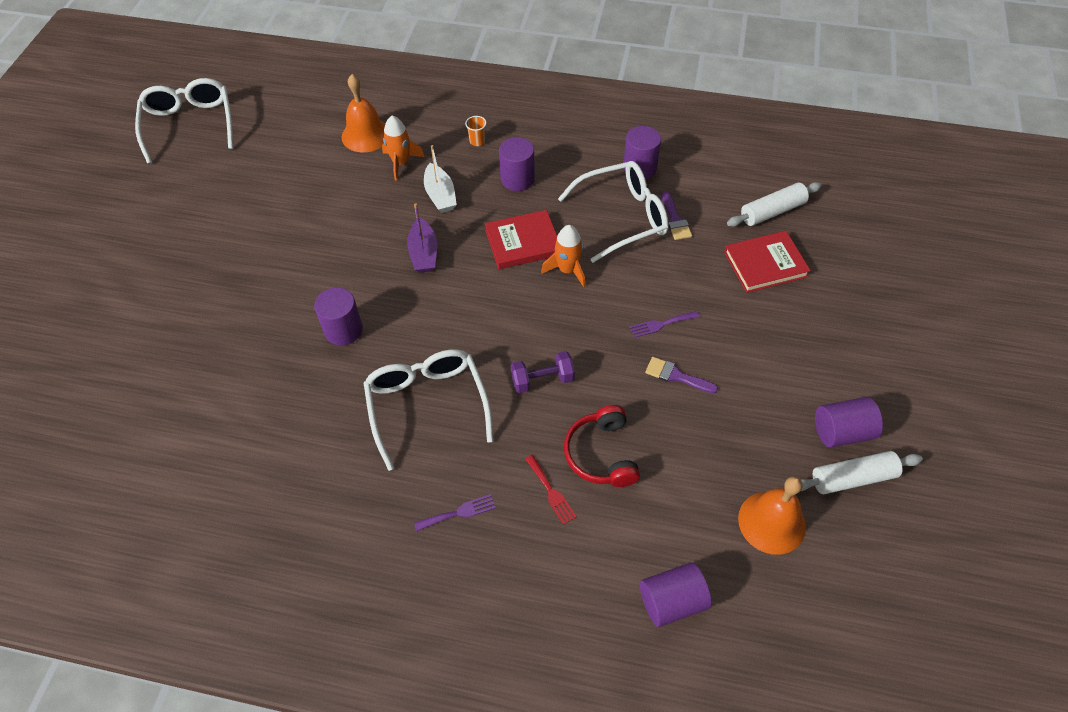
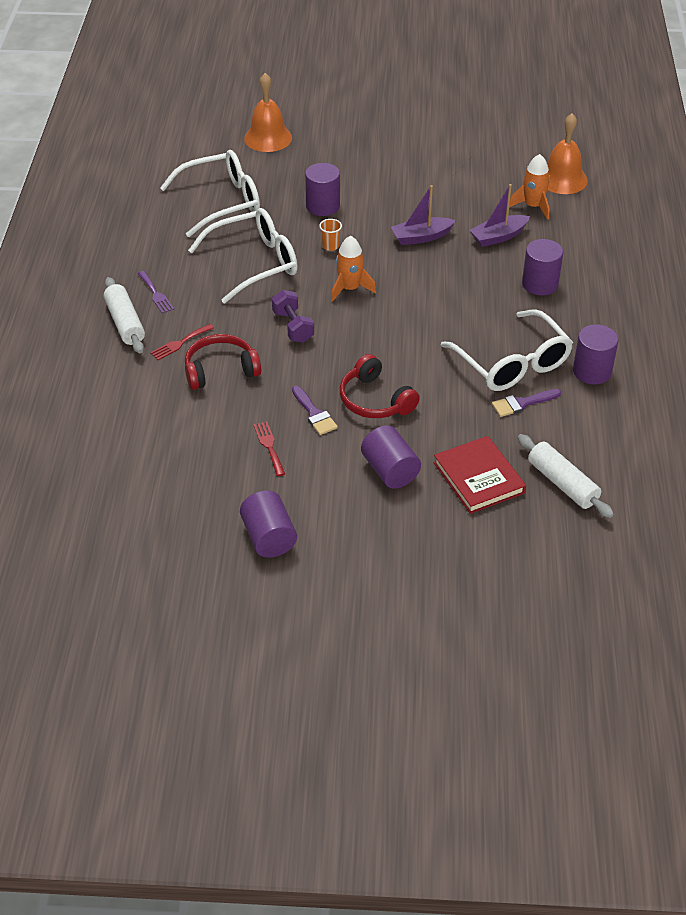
camera: 80 degrees right, 10 degrees down
(190, 125) = (532, 80): white glasses -> white glasses (221, 202)
(440, 195) = (498, 237): white boat -> purple boat
(477, 141) = (584, 250): orange cup -> orange cup (330, 246)
(523, 242) = (454, 297): red book -> none
(567, 270) = (427, 330): orange rocket -> orange rocket (350, 288)
(661, 324) = (375, 400): purple fork -> red headphones
(672, 601) = (85, 422): purple cylinder -> purple cylinder (390, 471)
(676, 376) = (314, 414): purple brush -> purple brush turned 135 degrees clockwise
(719, 419) = (269, 446): none -> red fork
(771, 522) = (163, 484): orange bell -> orange bell (268, 138)
(852, 478) = (216, 544): white rolling pin -> white rolling pin (125, 323)

